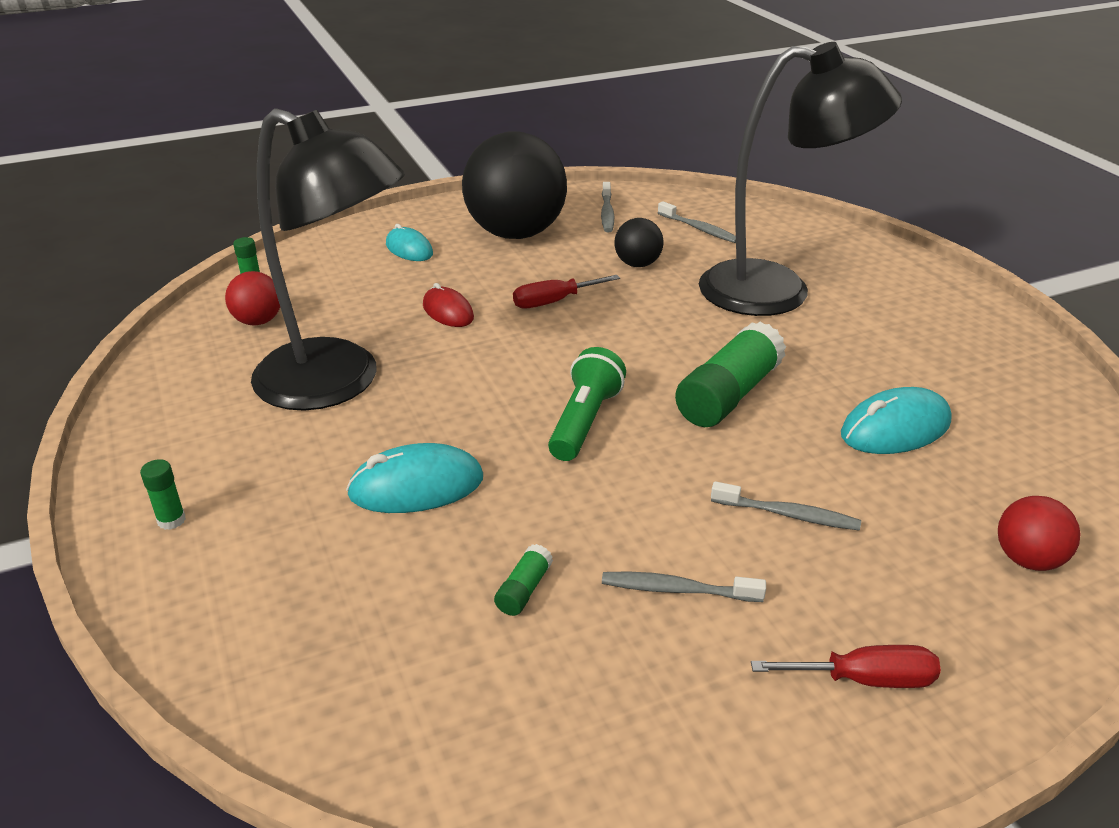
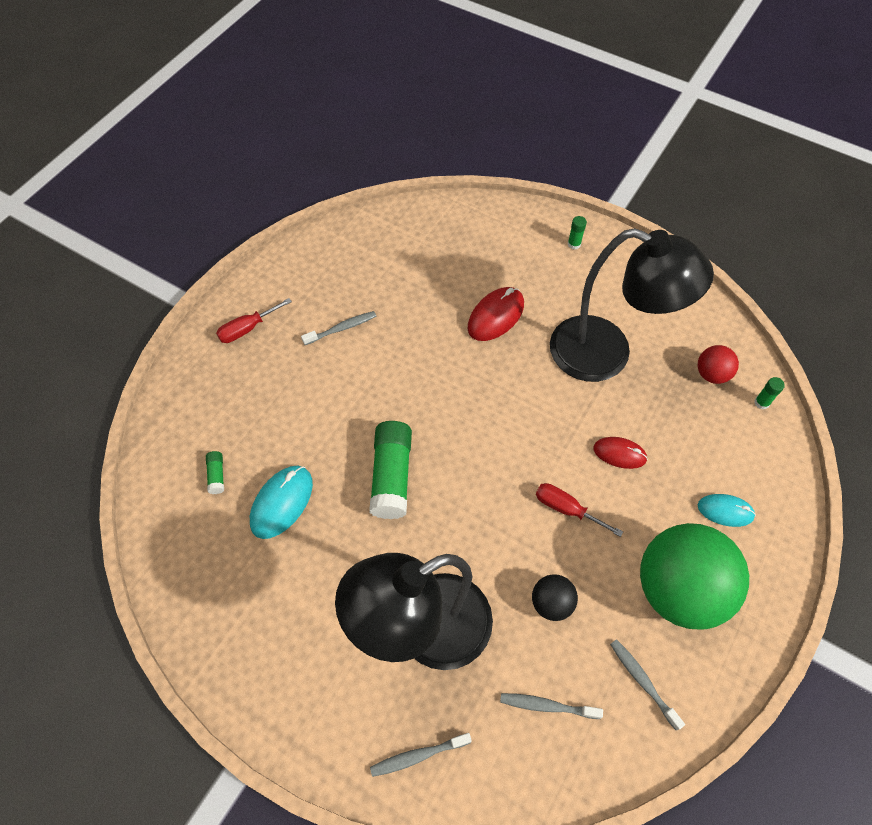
camera: 145 degrees right, 25 degrees up
(337, 383) = (606, 355): black lamp -> black lamp turned 150 degrees counterclockwise
(416, 486) = (495, 316): turquoise mouse -> red mouse
(516, 233) = (678, 589): black ball -> green ball
(524, 590) = (403, 294): green glue stick -> green glue stick (217, 475)
(554, 302) = (566, 509): red screwdriver -> red screwdriver turned 90 degrees counterclockwise
(584, 421) = (455, 404): green flashlight -> none
(788, 514) = (314, 398): grey toothbrush -> grey toothbrush (418, 755)
(1027, 559) = (189, 434): red ball -> none

